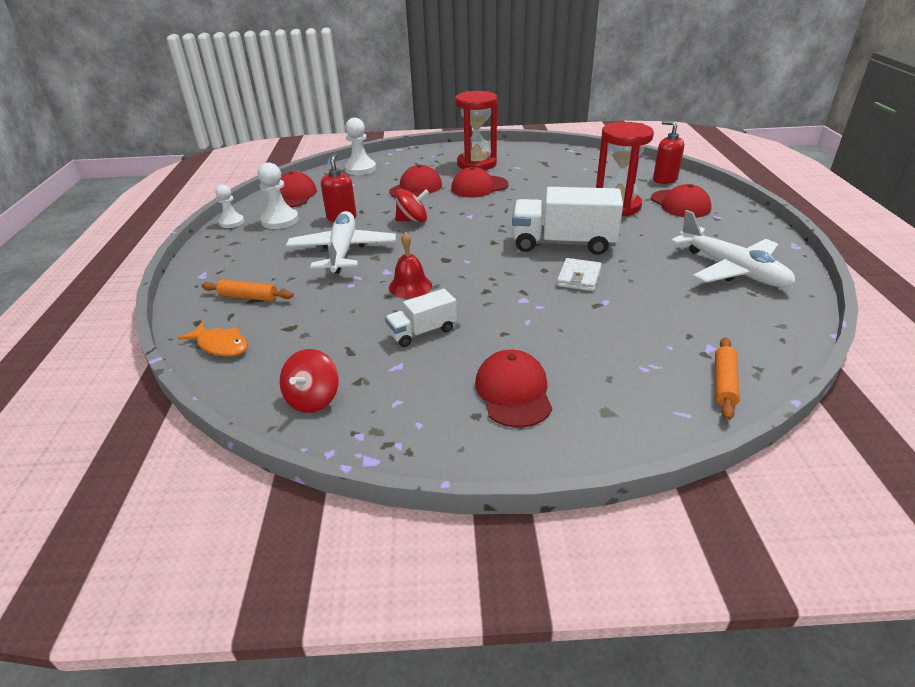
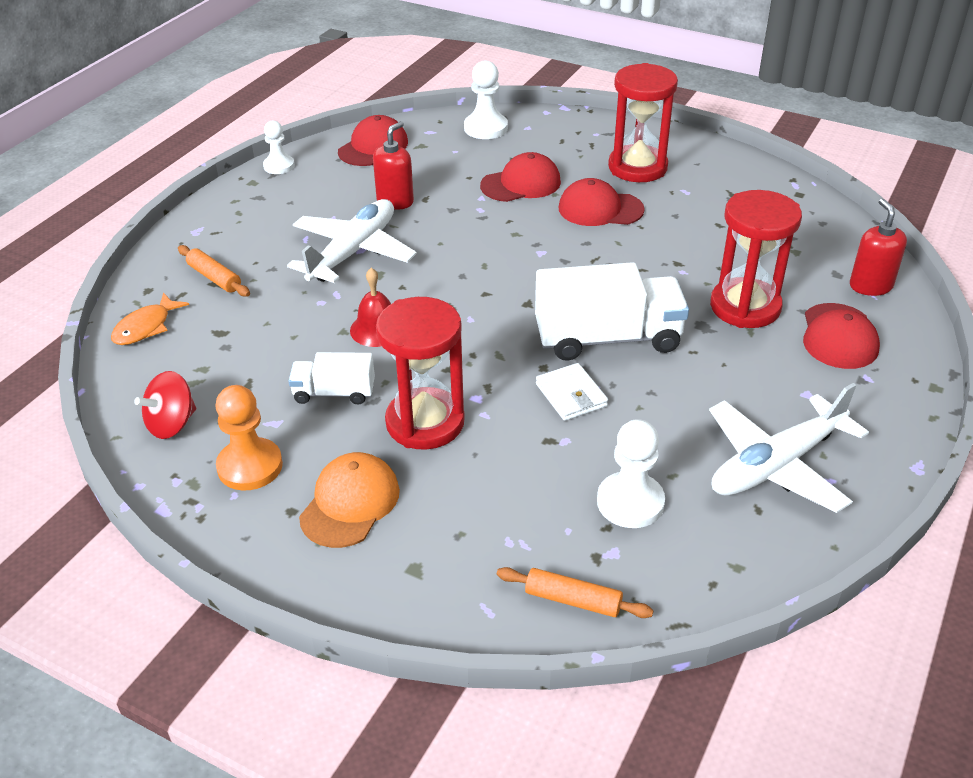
camera: 30 degrees right, 5 degrees up
(221, 345) = (146, 327): orange fish -> orange fish turned 60 degrees clockwise
(280, 220) = (328, 181): white pawn -> white pawn (630, 502)
(410, 401) = (250, 466): none -> orange pawn
(412, 220) = (468, 235): red spinning top -> none
(507, 325) = (425, 422): none -> red hourglass
(513, 392) = (350, 503): red cap -> orange cap
(563, 243) = (608, 338): white truck -> white truck turned 135 degrees clockwise
(579, 277) = (571, 395): white wallet -> white wallet turned 75 degrees counterclockwise
(724, 383) = (573, 600): orange rolling pin -> orange rolling pin turned 60 degrees clockwise
(731, 270) = (776, 465): white plane -> white plane turned 60 degrees clockwise

